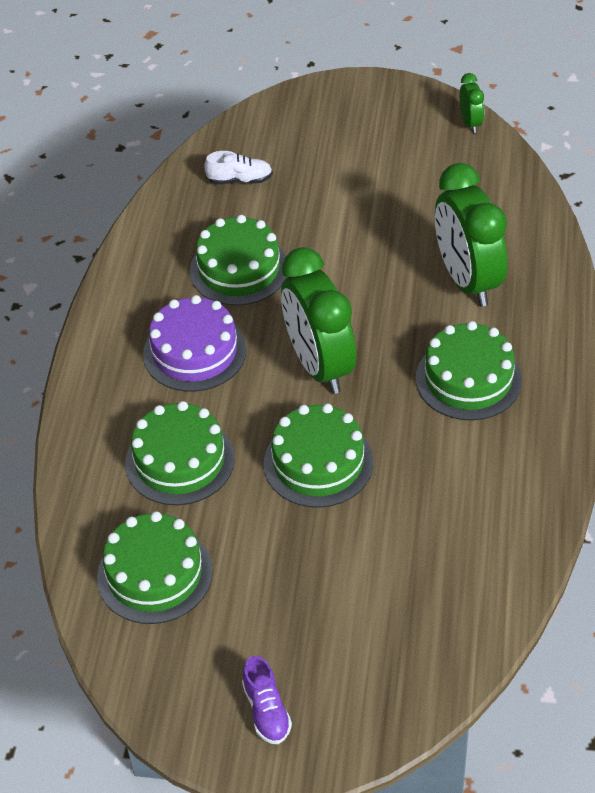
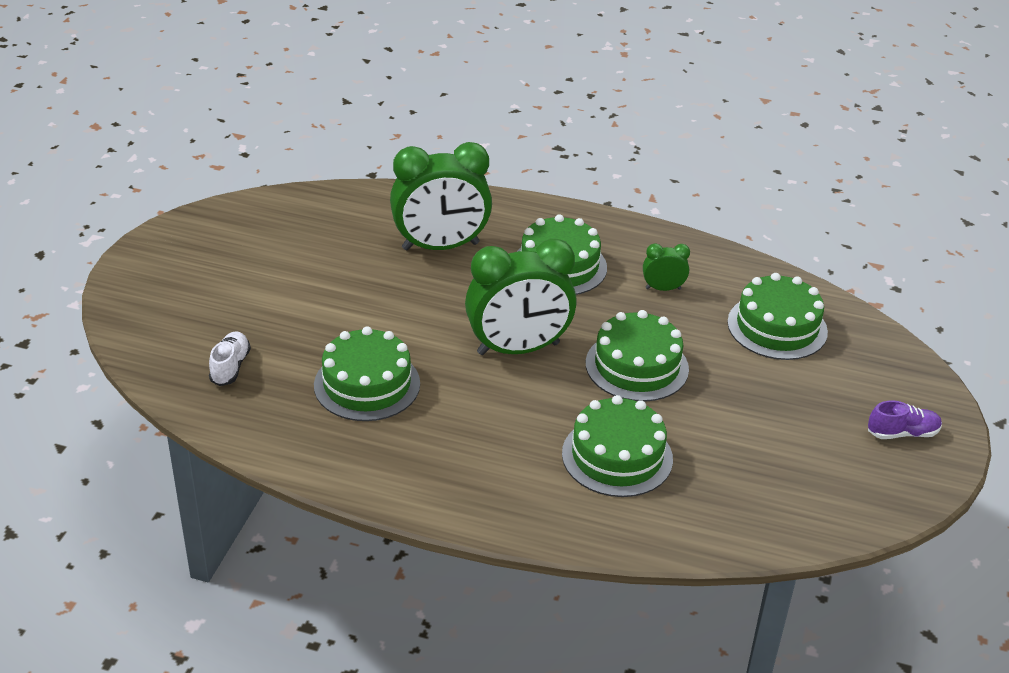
camera: 85 degrees left, 10 degrees down
(155, 574) = (753, 488): green cake -> green cake (777, 327)
(194, 352) = (474, 430): purple cake -> none
(470, 123) = (230, 208): green clock -> green clock (663, 288)

